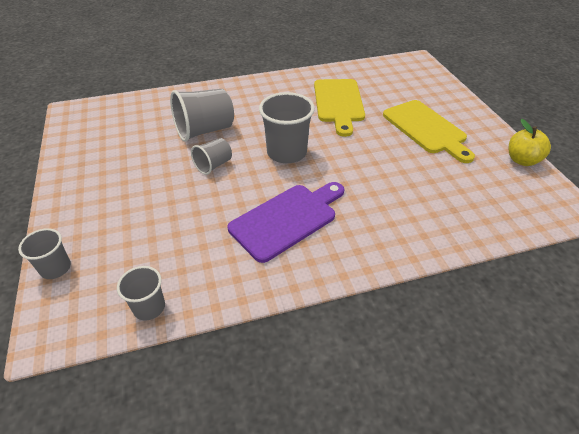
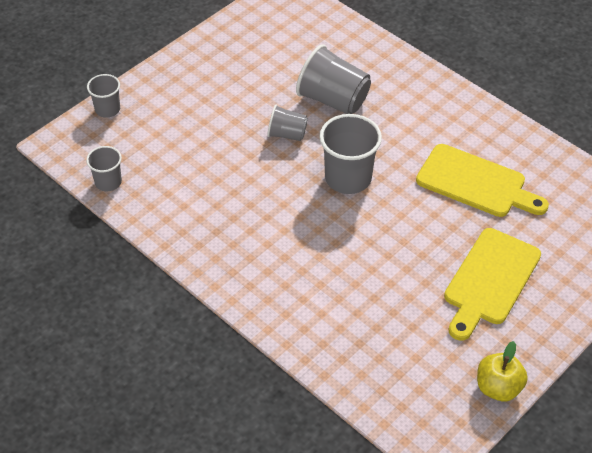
camera: 60 degrees right, 5 degrees up
(287, 219) = (254, 220): purple cutting board -> none
(338, 103) = (476, 183): yellow cutting board -> yellow cutting board turned 120 degrees counterclockwise

